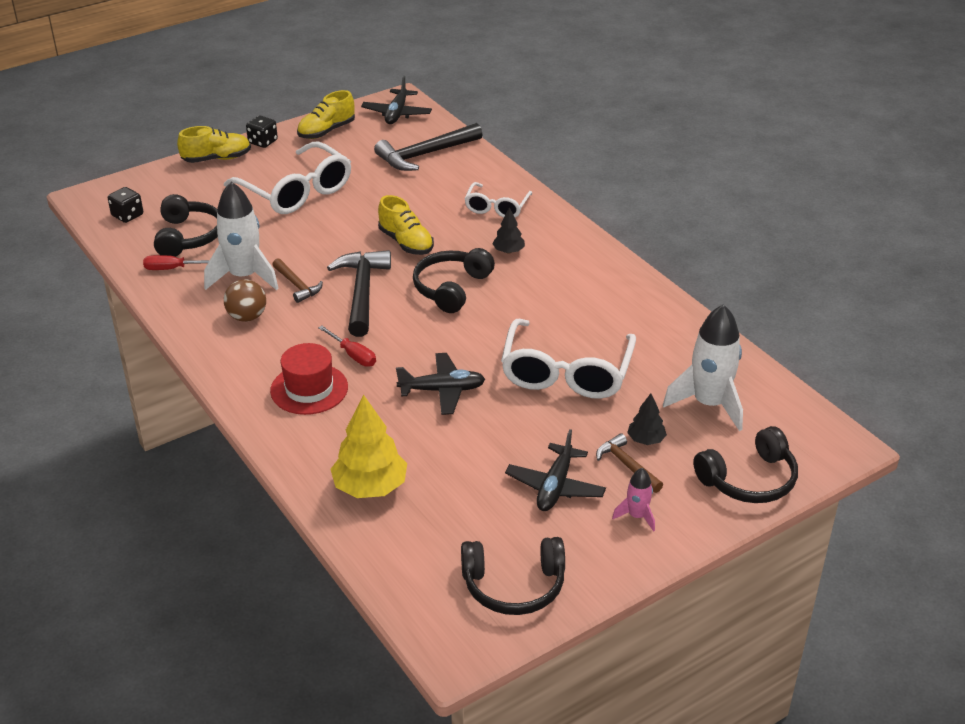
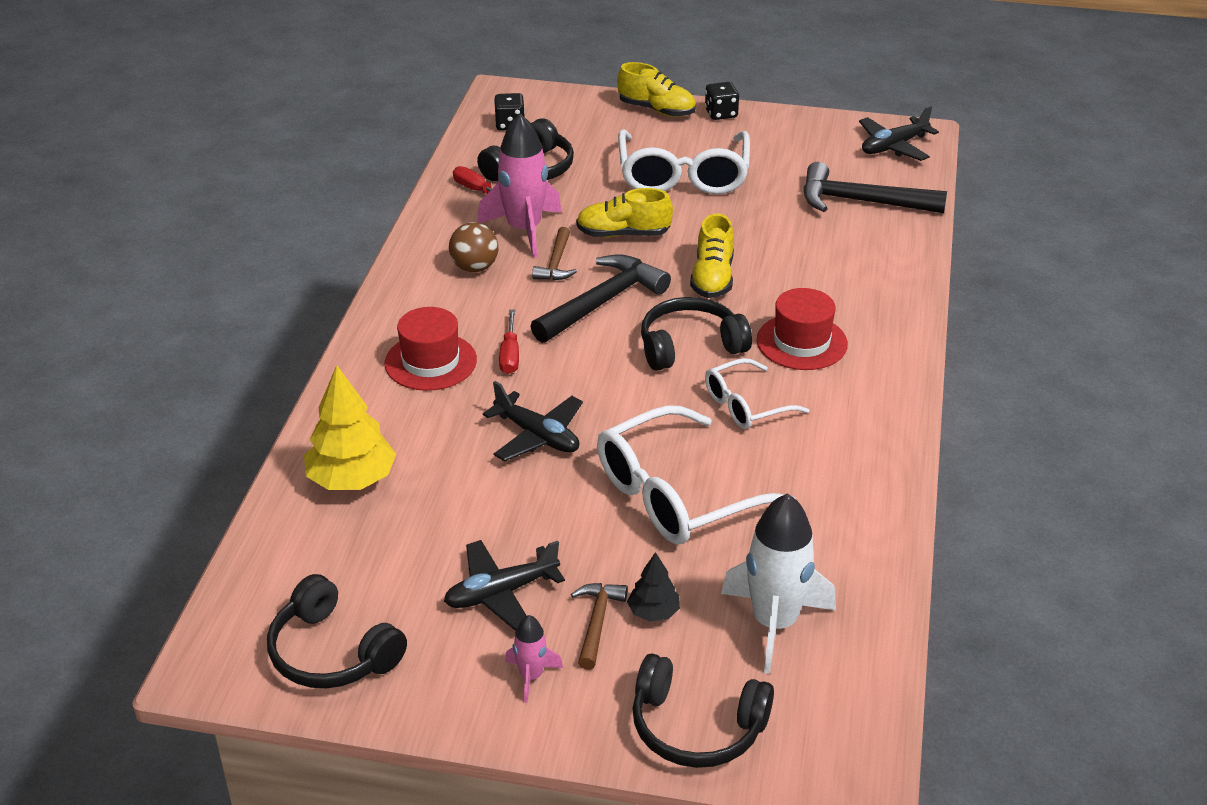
camera: 45 degrees right, 0 degrees up
(244, 277) = (524, 230): white rocket -> pink rocket
(326, 131) = (796, 131): yellow shoe -> yellow shoe (623, 234)
(496, 207) = (856, 292): white glasses -> white glasses (746, 405)
(508, 251) = (801, 342): black tree -> red hat

